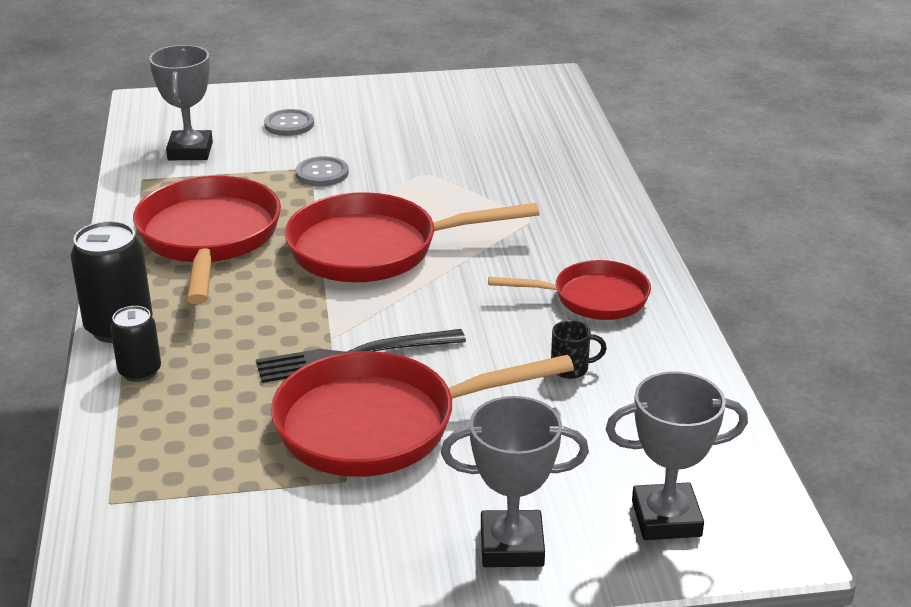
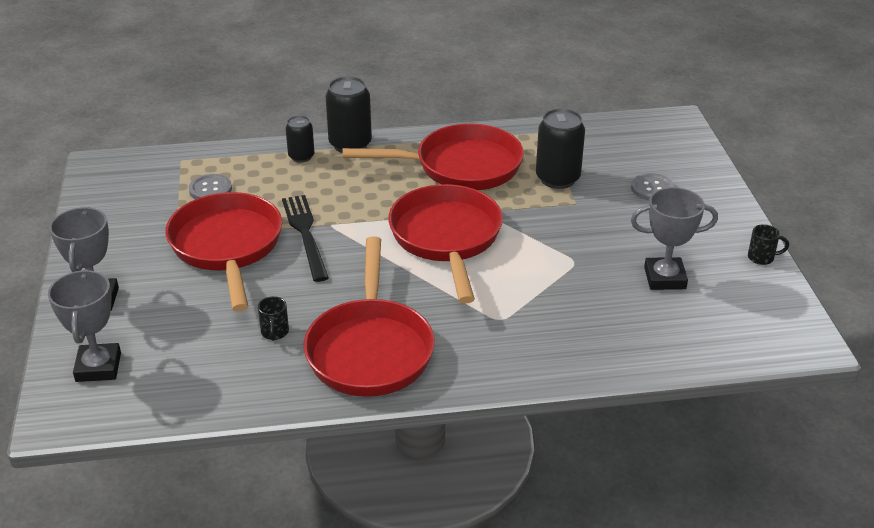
camera: 90 degrees right, 5 degrees up
(190, 151) = (594, 147): grey trophy -> grey trophy (665, 278)
(255, 176) = (557, 178): none -> black can
(322, 173) = (566, 209): grey button -> grey button (210, 189)
(422, 83) = (762, 257): none -> black mug
(593, 298) = (370, 349): red pan -> red pan, size x1.66

